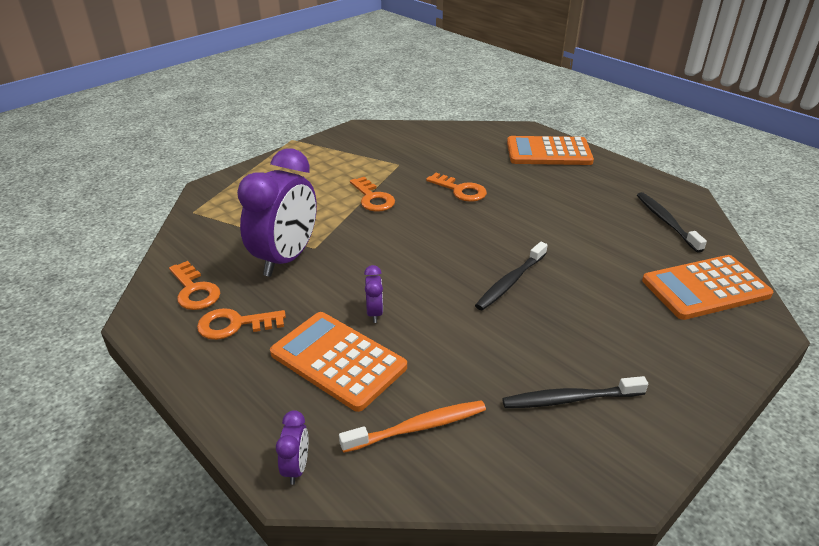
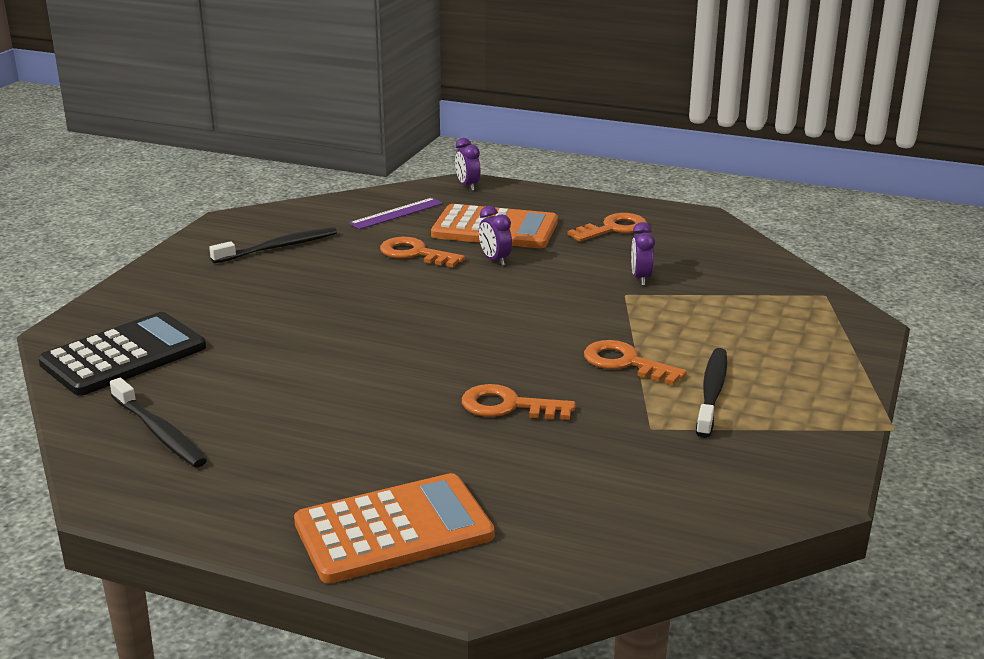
camera: 155 degrees right, 10 degrees down
(194, 290) = (689, 239): orange key -> orange key (415, 253)
(286, 258) = (641, 278): purple clock -> purple clock, size x0.41
(418, 427) = (397, 213): orange toothbrush -> purple ruler
(510, 282) = (368, 312): black toothbrush -> black toothbrush (712, 392)
(705, 288) = (123, 355): orange calculator -> black calculator

